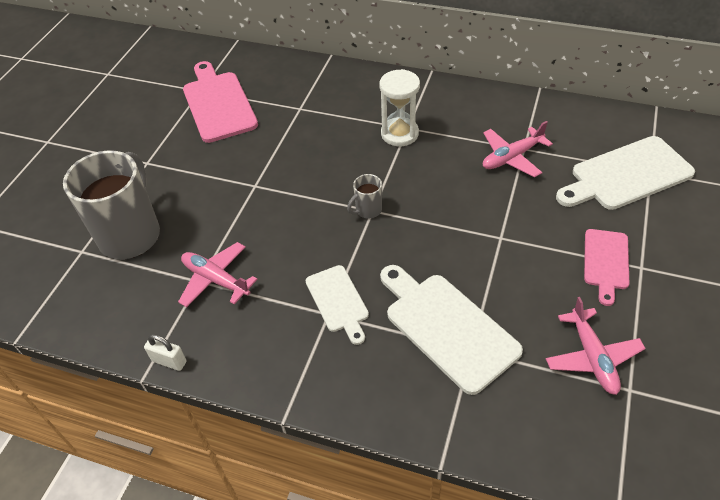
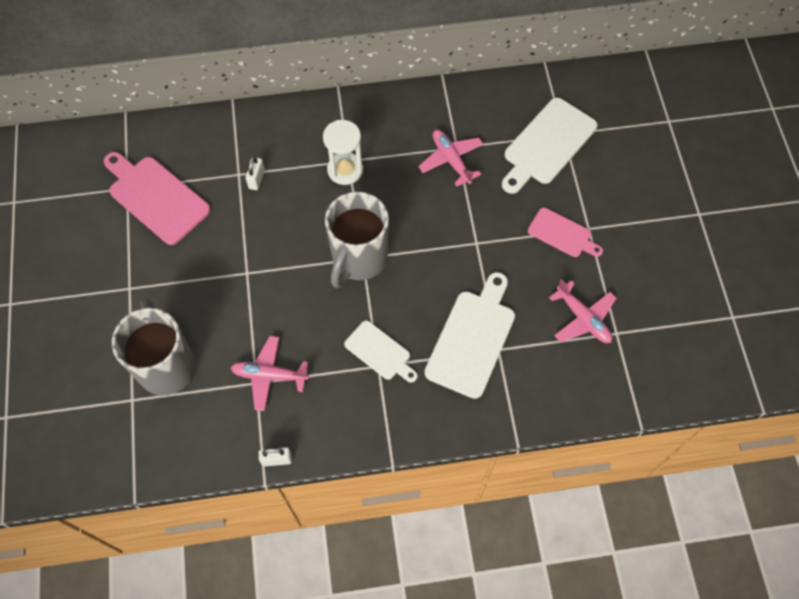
camera: 30 degrees left, 15 degrees up
(313, 117) = (256, 179): none -> white padlock
(368, 210) = (358, 259): grey mug -> grey mug, size x2.36
(447, 327) = (472, 338): white cutting board -> white cutting board turned 90 degrees clockwise
(512, 157) = (451, 160): pink plane -> pink plane turned 120 degrees clockwise
(606, 262) = (562, 234): pink cutting board -> pink cutting board turned 45 degrees counterclockwise

